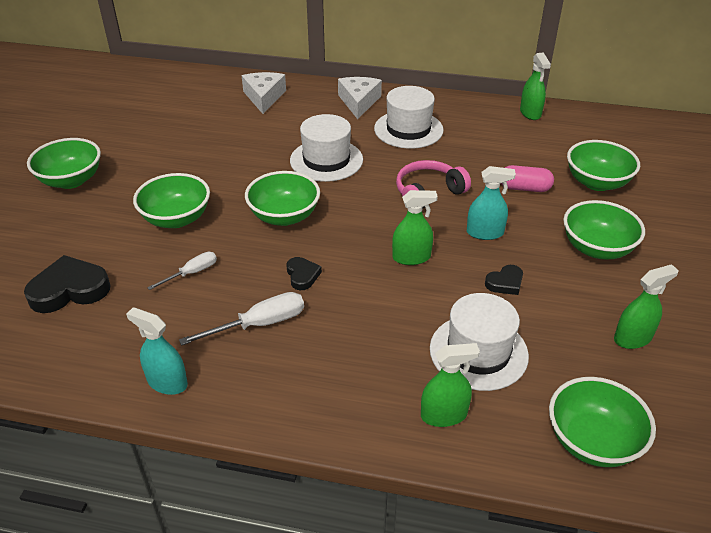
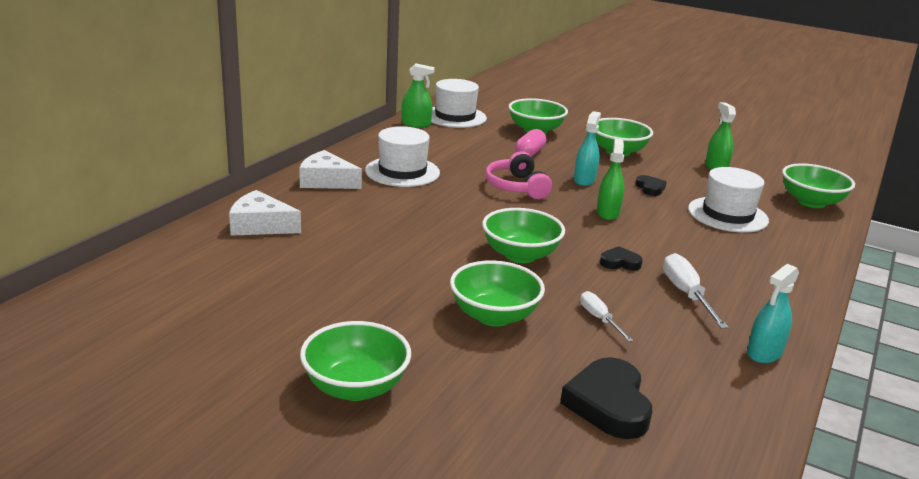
camera: 75 degrees left, 15 degrees down
(326, 160) = (430, 217): white hat -> white hat (455, 117)
(444, 415) = (793, 240): green spray bottle -> none

